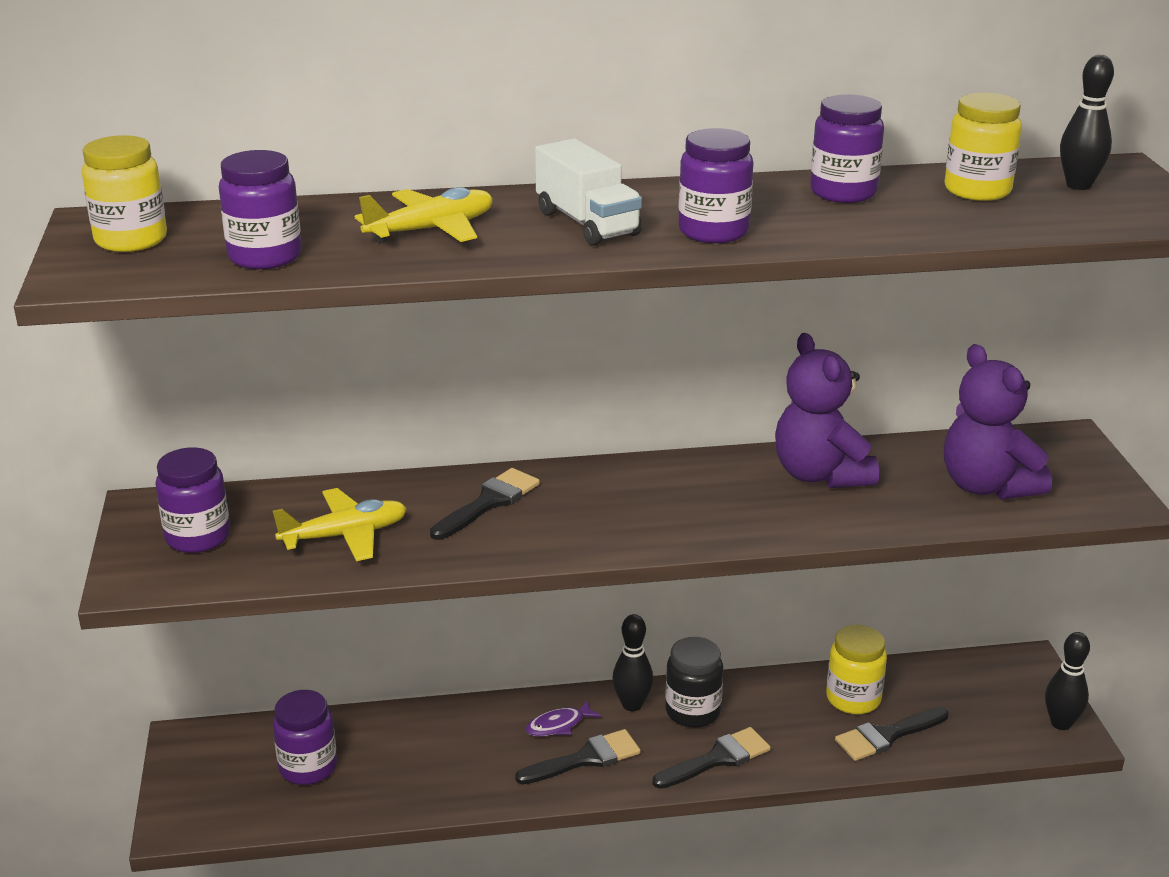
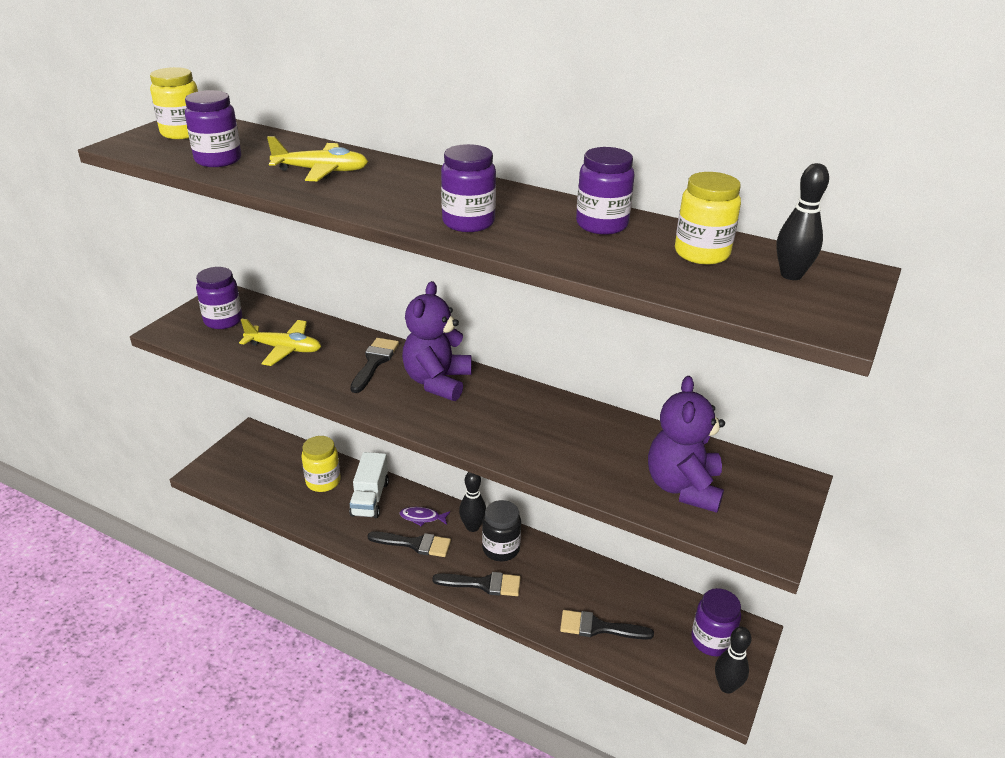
camera: 35 degrees right, 5 degrees up
(308, 767) = (284, 475): purple jar -> purple jar (711, 640)
(489, 502) = (374, 362): black brush -> black brush turned 60 degrees counterclockwise
(587, 223) = (407, 194): white truck -> white truck (370, 498)
(820, 475) = (581, 429): purple teddy bear -> purple teddy bear (437, 382)
(853, 699) = (604, 593): yellow jar -> yellow jar (323, 481)

